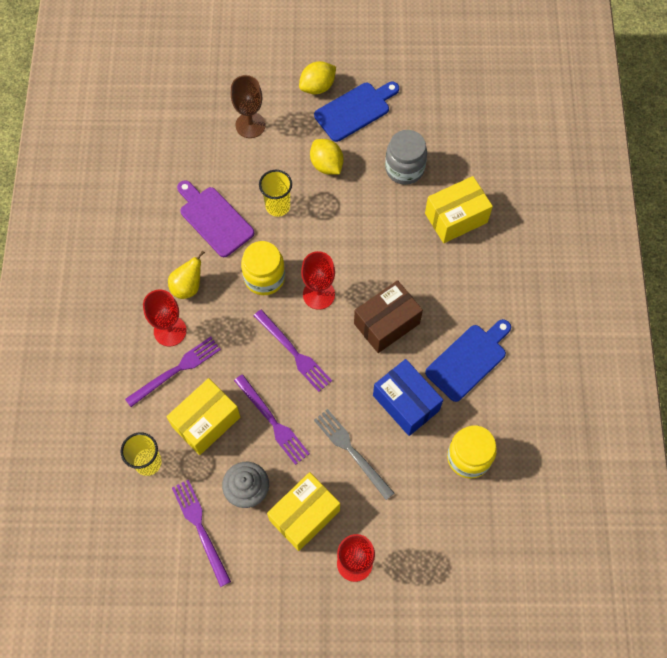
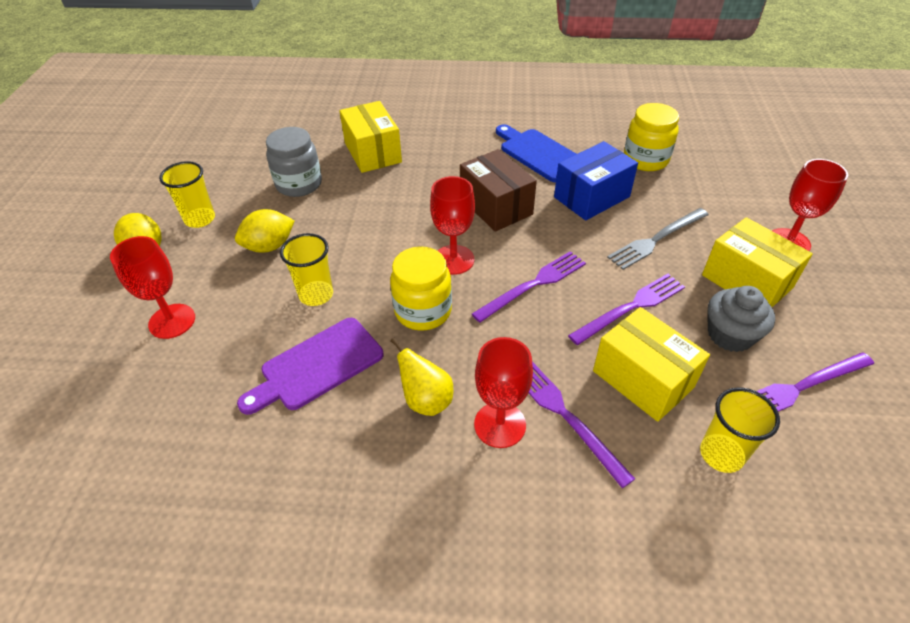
camera: 85 degrees left, 20 degrees down
(250, 125) = (172, 321): brown goblet -> red goblet
(355, 110) = (200, 219): blue cutting board -> yellow cup

